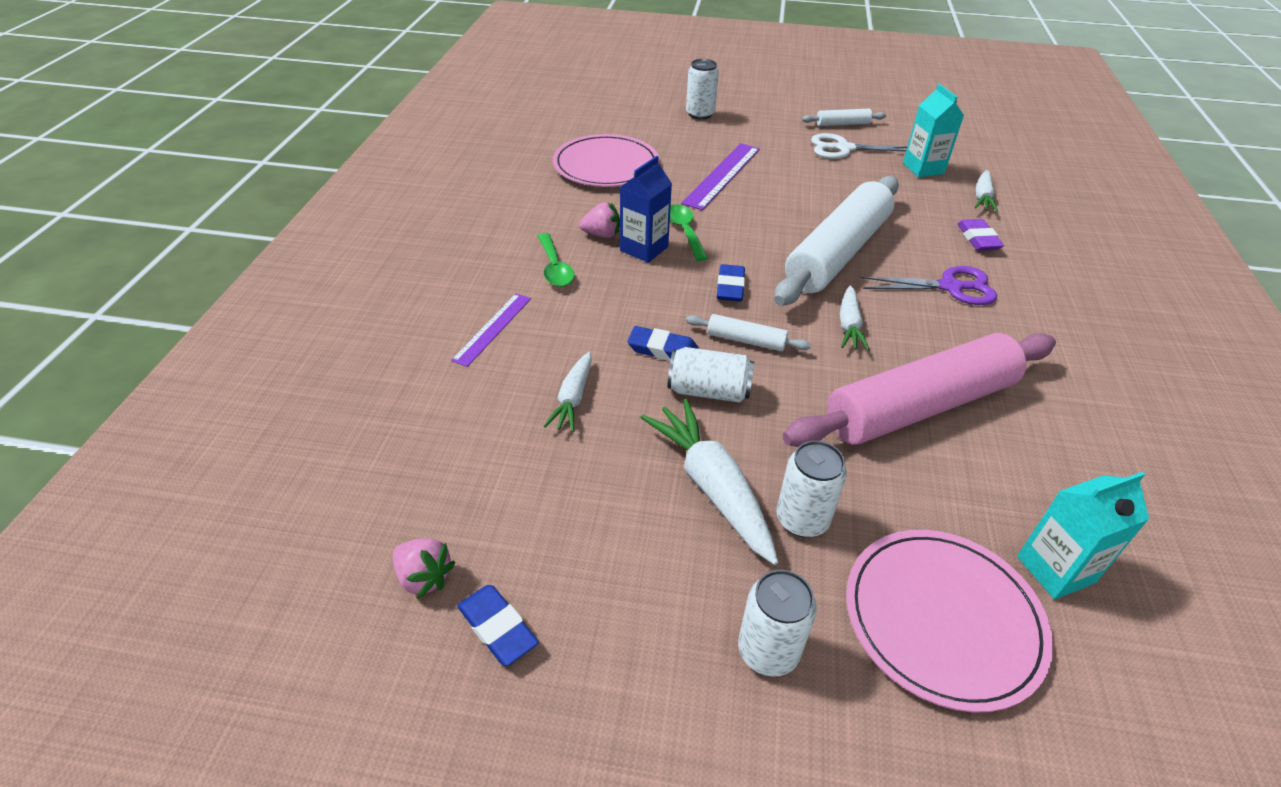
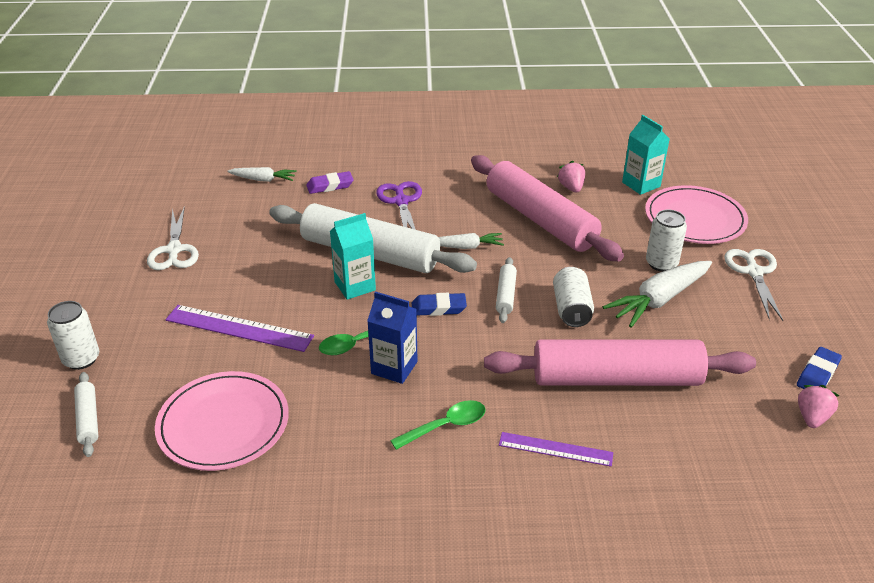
camera: 100 degrees left, 5 degrees down
(573, 399) = (616, 378): white carrot -> pink rolling pin
(602, 234) = (376, 402): pink strawberry -> pink strawberry (571, 188)
(663, 349) = (536, 337): blue eraser -> none
(768, 651) = (754, 272): white can -> white scissors
(842, 124) = (116, 251): white rolling pin -> white rolling pin (88, 419)
(923, 168) = (213, 206): turquoise carton -> turquoise carton (355, 286)

